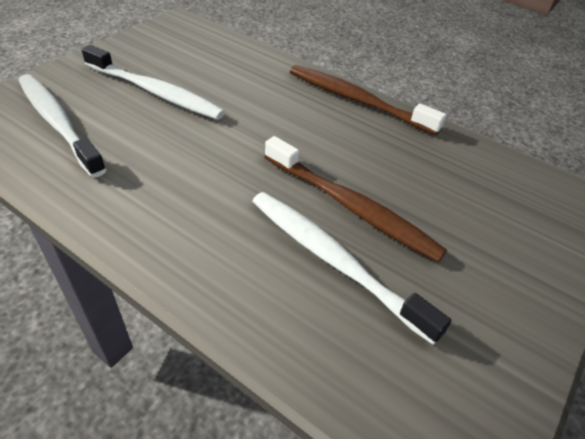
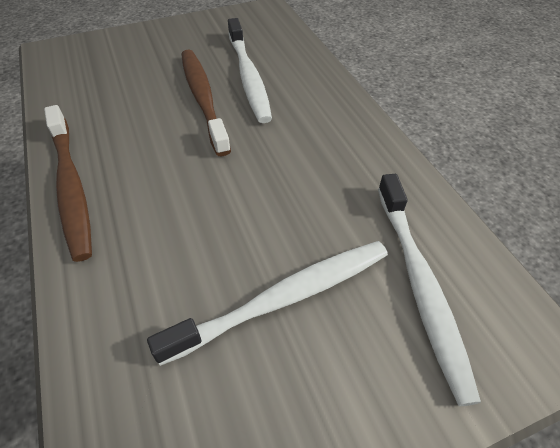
camera: 145 degrees left, 5 degrees up
(154, 92) = (283, 299): white toothbrush -> white toothbrush turned 90 degrees clockwise

